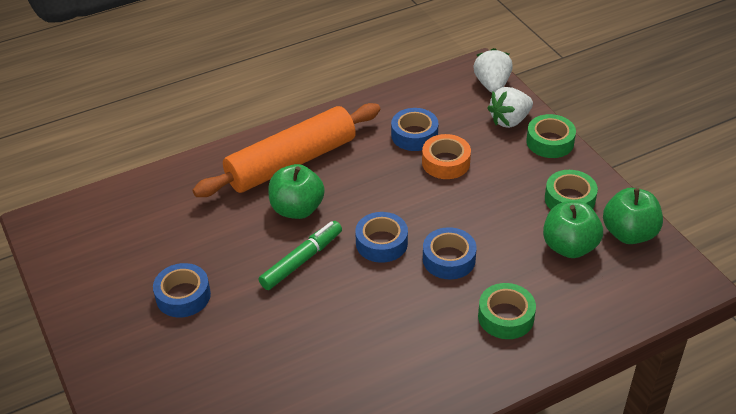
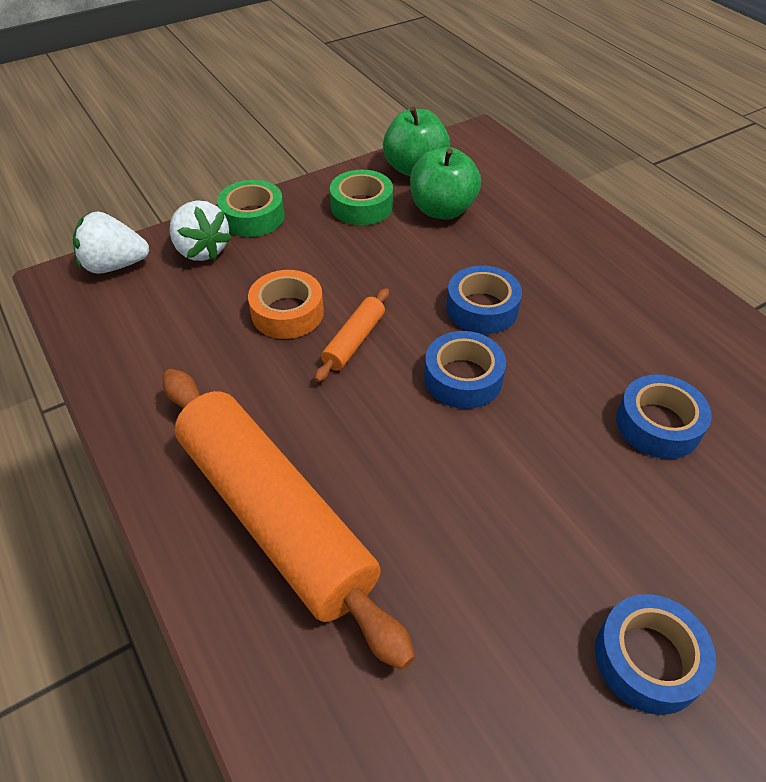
camera: 95 degrees left, 5 degrees up
(297, 209) = (399, 494): green apple -> none
(302, 260) = (518, 476): green marker -> none
(414, 135) = (220, 348): blue tape -> blue tape (658, 424)
(418, 193) = (354, 341): none -> orange rolling pin
(506, 317) = (566, 260): green tape -> none

